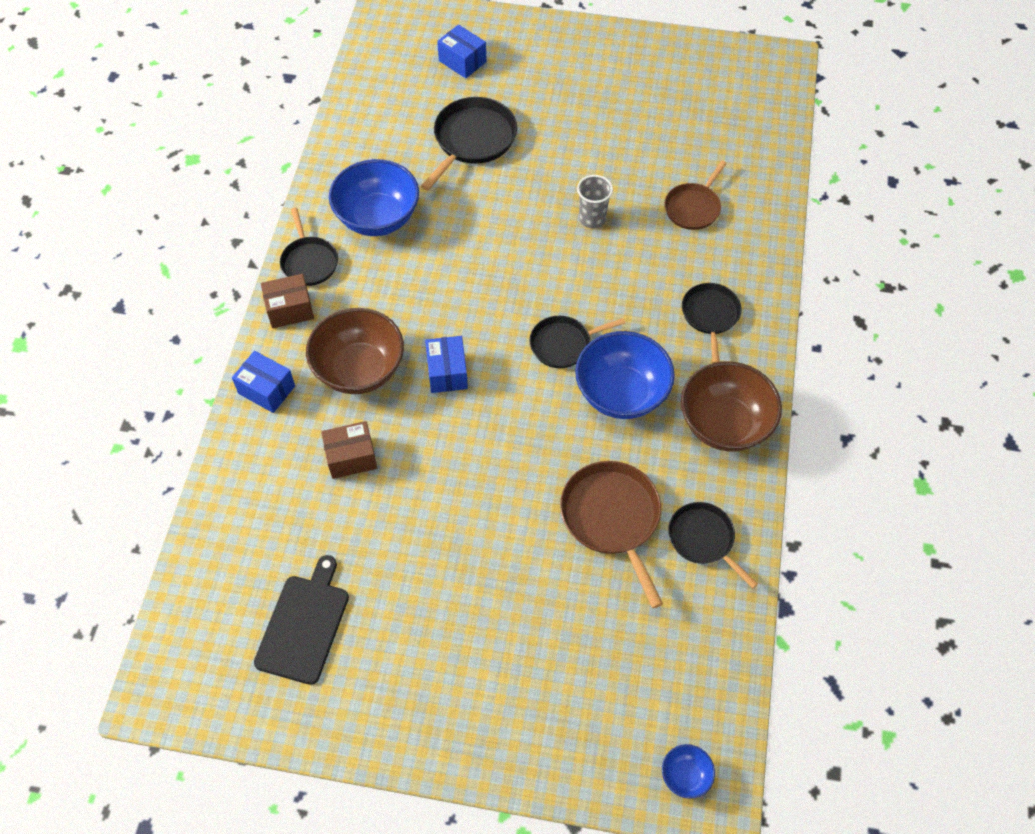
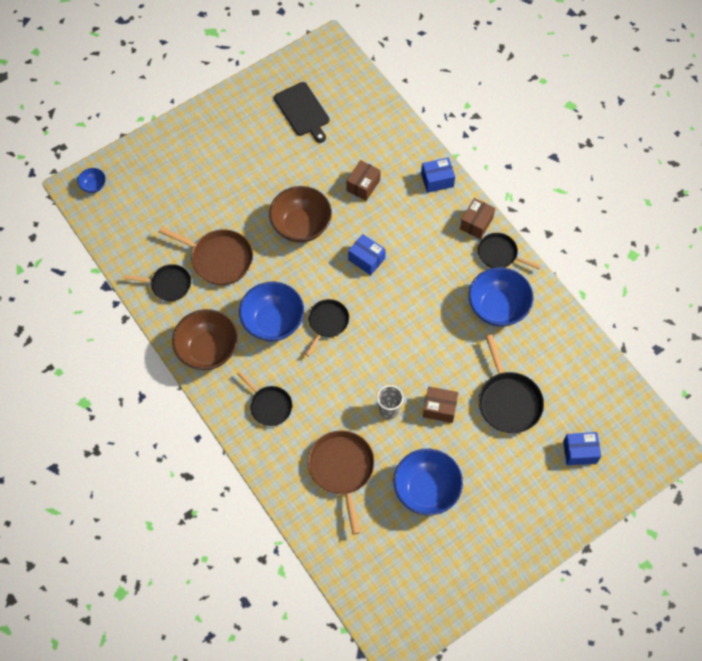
camera: 135 degrees right, 5 degrees up
(359, 370) = (408, 225): brown bowl -> brown bowl (301, 226)
(542, 183) = (439, 408): none -> brown box
(631, 135) = (426, 490): none -> blue bowl
(693, 208) = (342, 469): brown pan -> brown pan, size x1.53

